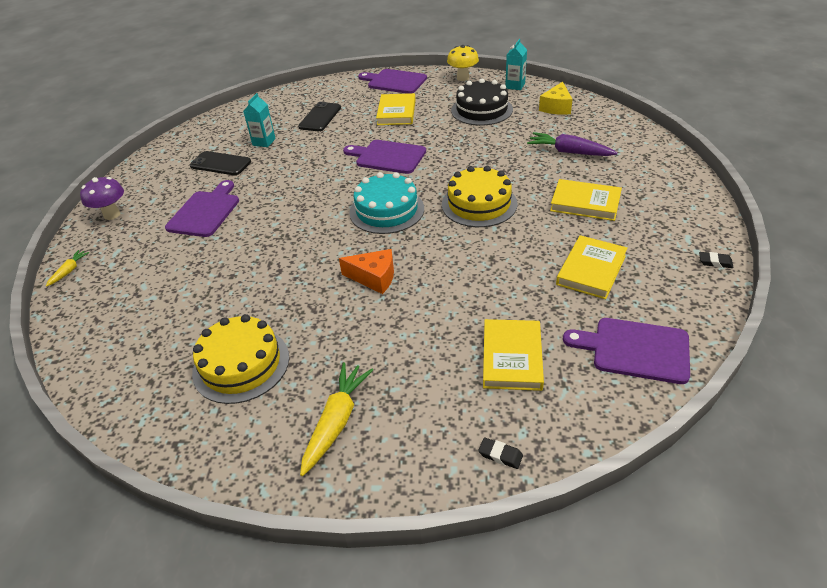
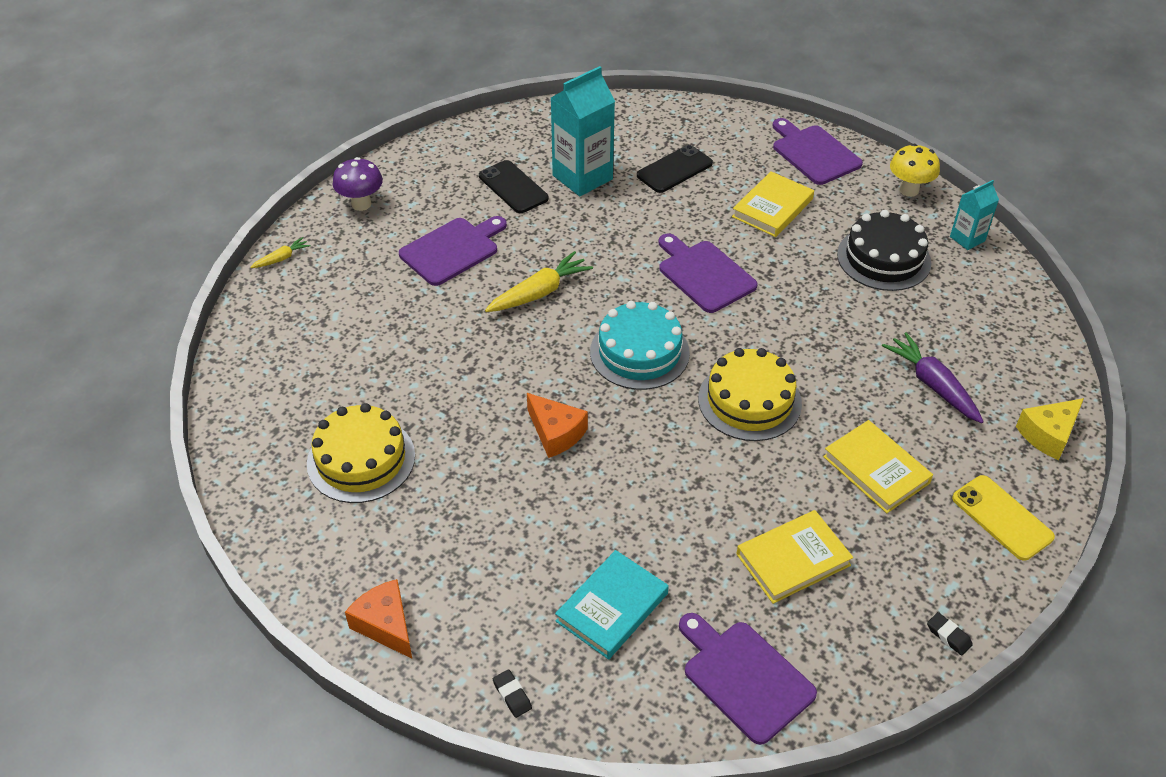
camera: 30 degrees right, 5 degrees up
(264, 142) = (582, 177): turquoise carton -> turquoise carton, size x1.83
(336, 422) = (399, 571): yellow carrot -> yellow carrot (539, 292)
(359, 466) = (385, 625): none -> orange cheese
(512, 357) = (612, 607): yellow book -> turquoise book
(556, 107) = (988, 304): yellow cheese -> yellow cheese (1048, 435)
(673, 193) = (1002, 518): none -> yellow phone

